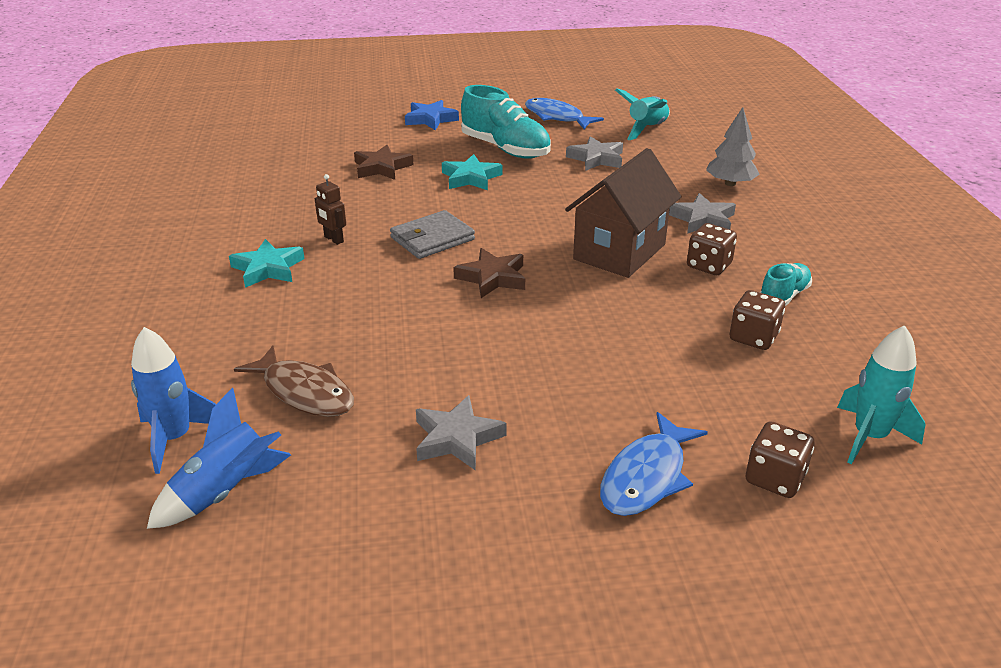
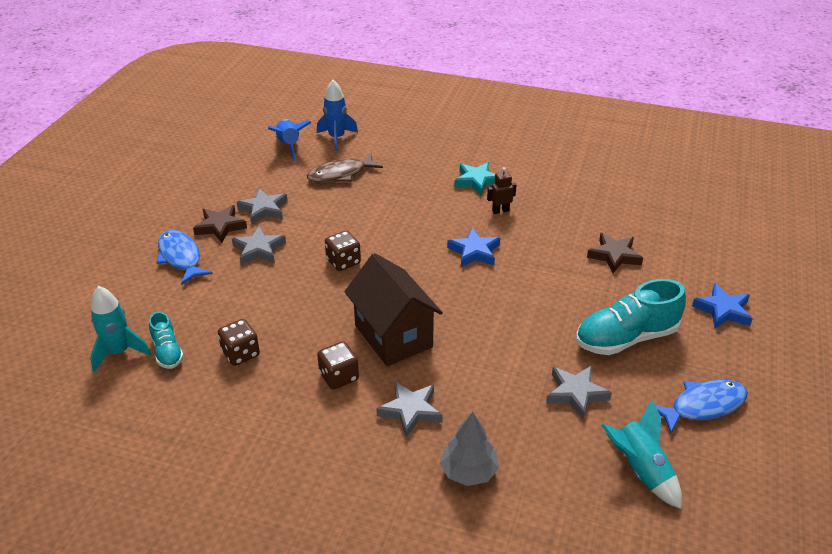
camera: 115 degrees right, 5 degrees up
(432, 238) = (474, 252): grey wallet -> blue star
(471, 178) = (570, 298): turquoise star -> none
(492, 278) = (402, 263): brown star -> brown star (220, 226)
(560, 401) = (259, 249): none -> grey star
(774, 478) = (134, 299): brown dice -> brown dice (343, 262)
(783, 296) = (269, 397): turquoise shoe -> turquoise shoe (167, 352)

